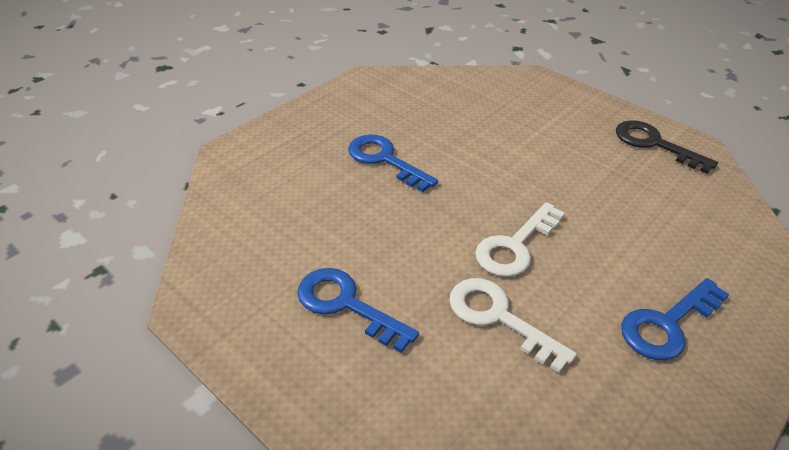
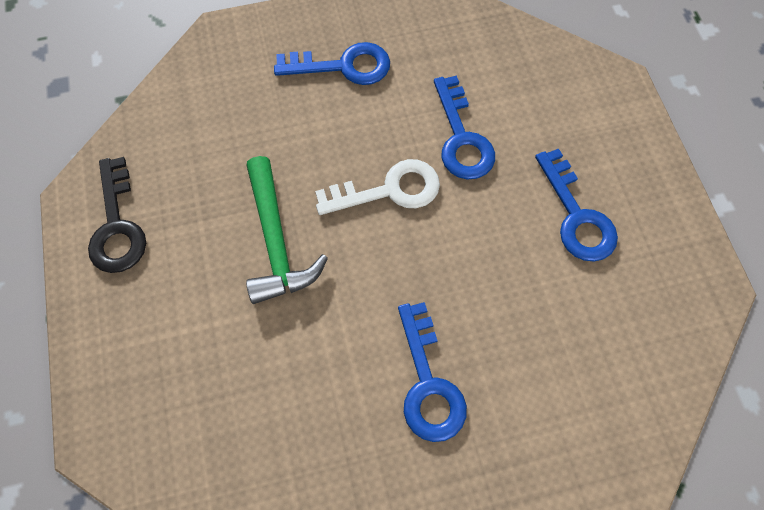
camera: 145 degrees left, 25 degrees up
(498, 317) = (461, 138): white key -> blue key
(553, 180) = (276, 242): none -> green hammer

